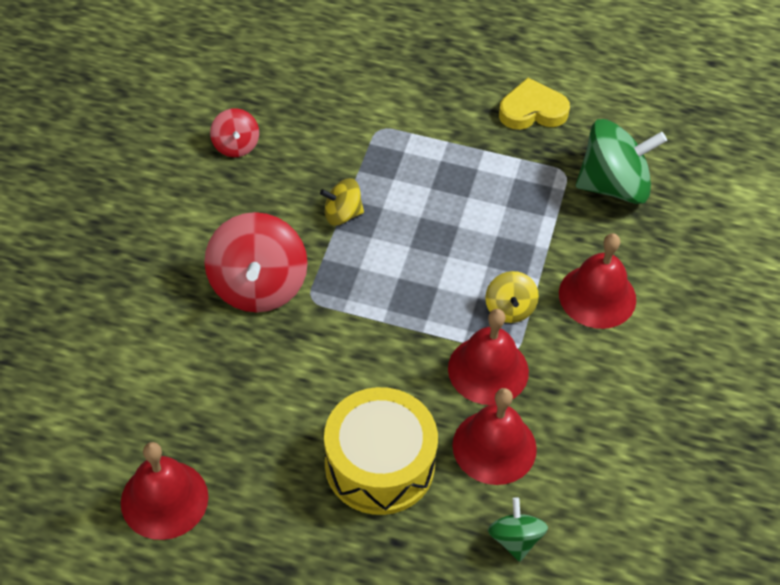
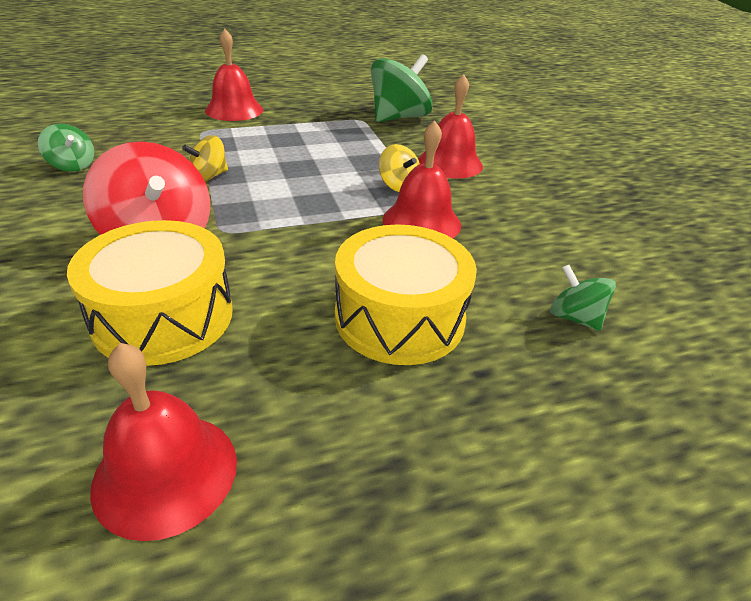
camera: 35 degrees left, 15 degrees down
(220, 375) = (163, 316): none -> yellow drum
(236, 145) = (72, 165): red spinning top -> green spinning top
(494, 447) = (481, 264): red bell -> red bell (234, 110)
(532, 110) = (309, 102): yellow heart -> none

